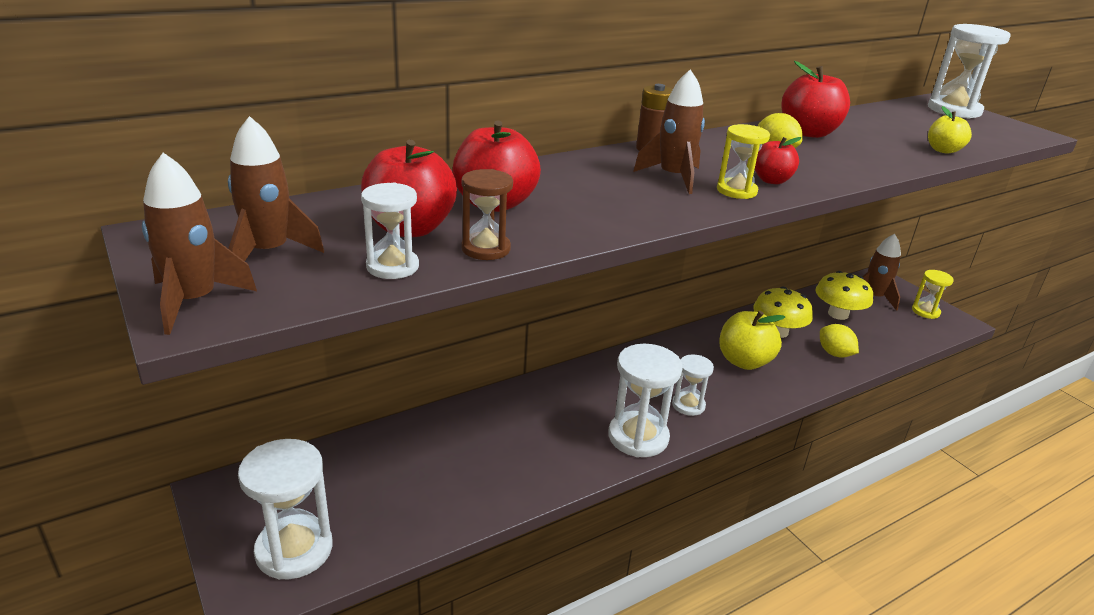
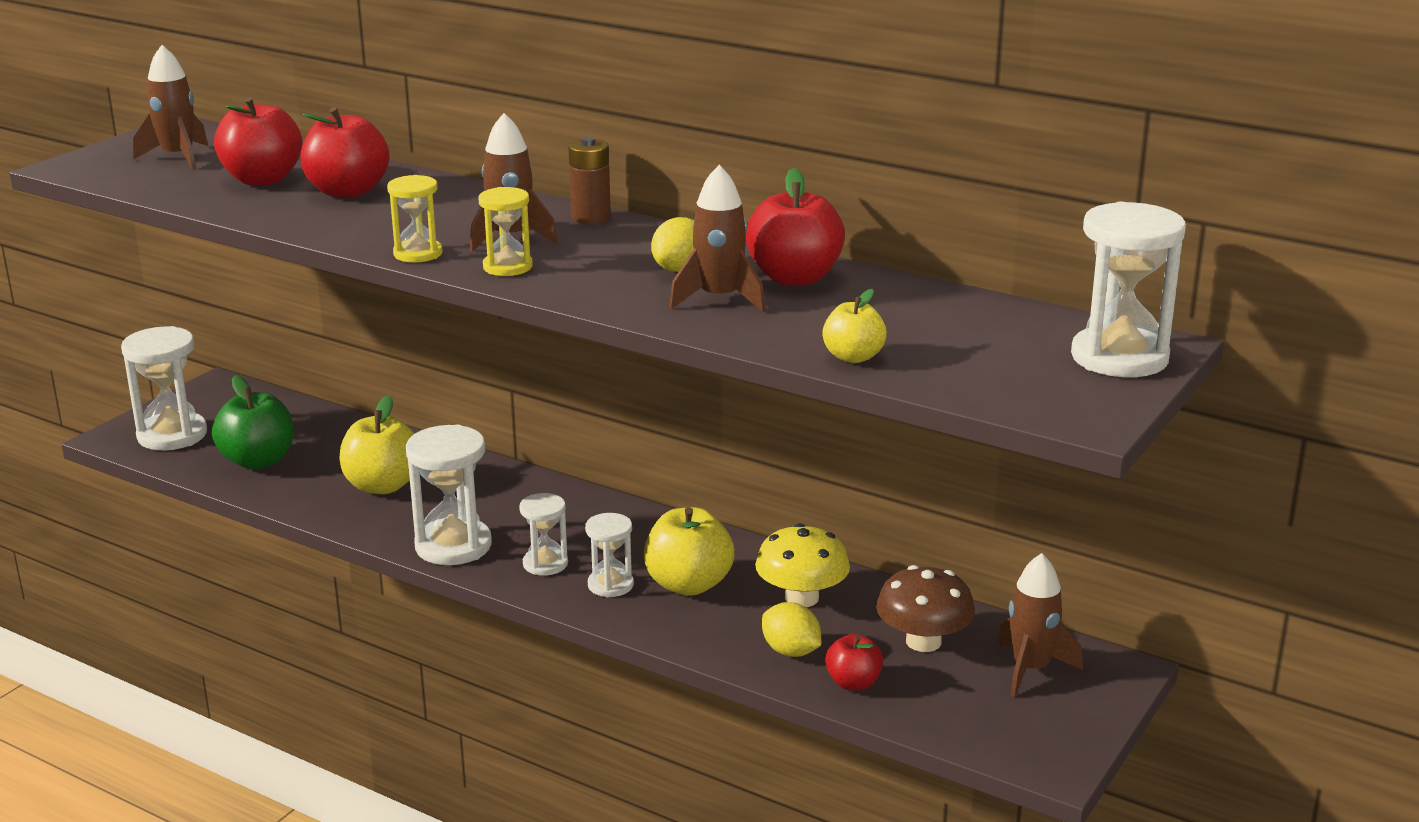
camera: 65 degrees right, 5 degrees down
(194, 301) = (90, 161): brown rocket -> brown rocket (719, 299)
(392, 267) = (187, 190): white hourglass -> white hourglass (610, 585)
(407, 503) = (258, 461): none -> green apple
(486, 249) = (248, 207): brown hourglass -> none
(516, 444) = (383, 486): none -> yellow apple
(771, 180) = (566, 278): red apple -> red apple (853, 683)
(834, 353) = (791, 651): yellow lemon -> yellow lemon turned 75 degrees counterclockwise
(838, 314) = (923, 642): yellow mushroom -> brown mushroom
(925, 311) = (1046, 726): yellow hourglass -> yellow hourglass (418, 254)

